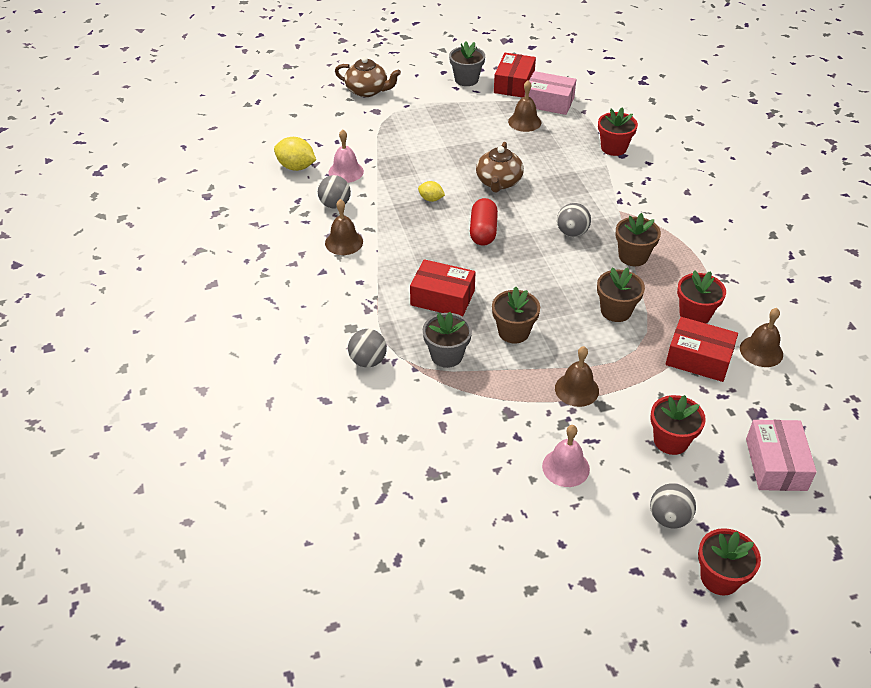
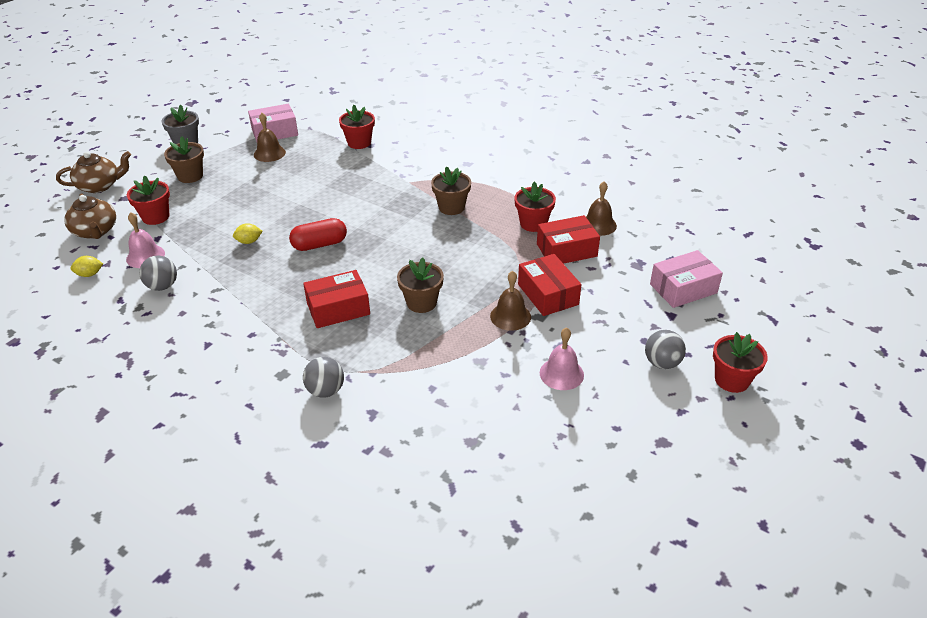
camera: 40 degrees left, 5 degrees down
(296, 167) = (89, 274): yellow lemon -> yellow lemon, size x0.59
(344, 242) = (203, 311): brown bell -> none
(447, 355) = (388, 349): grey flower pot -> none
(483, 231) = (319, 244): red capsule -> red capsule turned 75 degrees counterclockwise
(498, 182) = (294, 204): brown teapot -> brown teapot (95, 231)
(514, 84) = (232, 131): red box -> red box (548, 294)
(572, 233) = (390, 212): grey ball -> none
(616, 311) = (479, 249): brown flower pot -> brown flower pot (190, 176)
(671, 440) = (608, 312): red flower pot -> red flower pot (155, 217)
(776, 464) = (683, 288): pink box -> pink box turned 75 degrees counterclockwise

